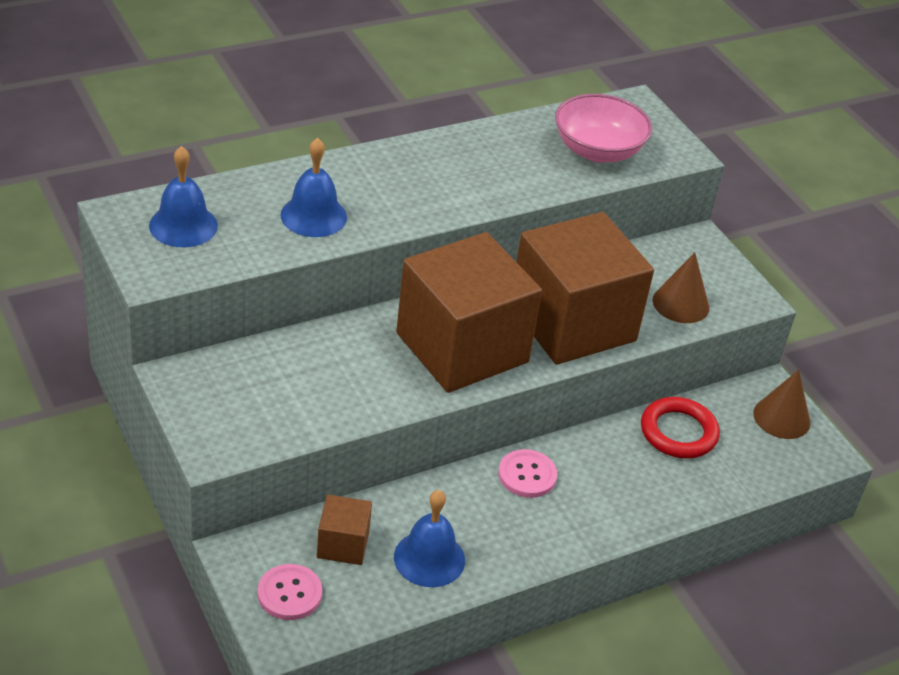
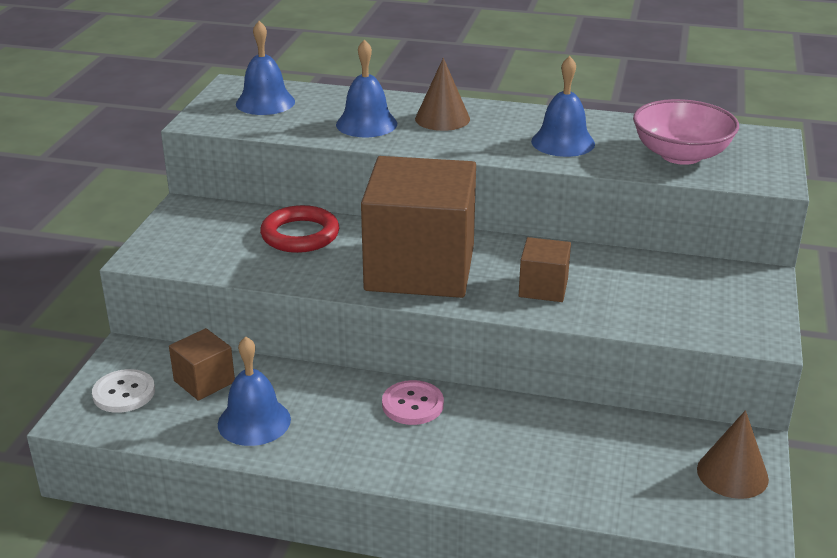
camera: 45 degrees right, 10 degrees down
(289, 593) = (124, 393): pink button -> white button
(498, 172) = (563, 142): none -> blue bell
(572, 323) = (543, 288): brown cube -> brown cube, size x0.44
(678, 432) = (600, 437): red ring -> red ring (300, 235)
(680, 303) = (674, 313): brown cone -> brown cone (442, 119)

